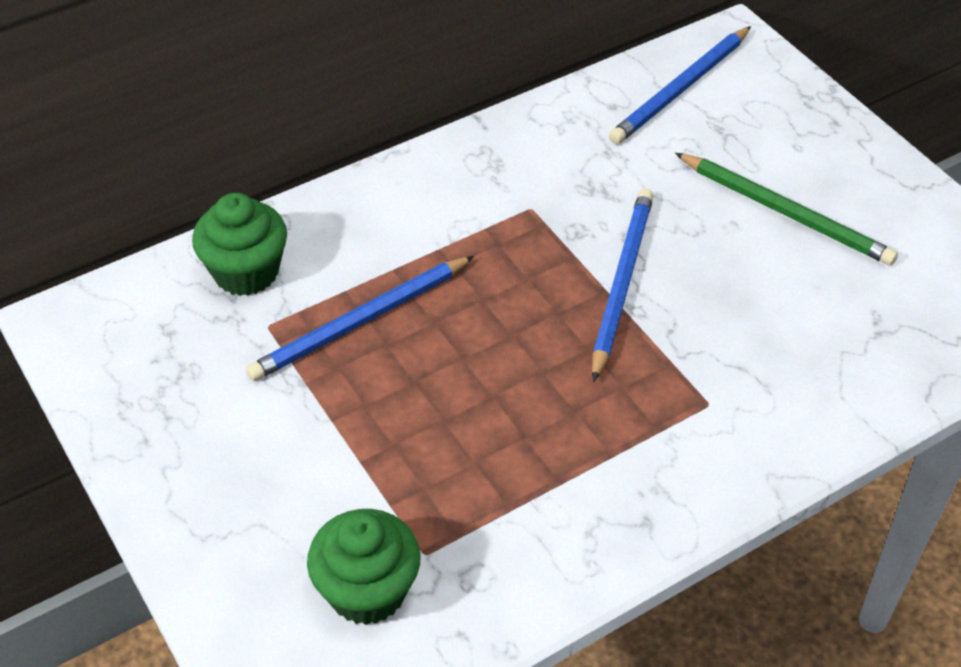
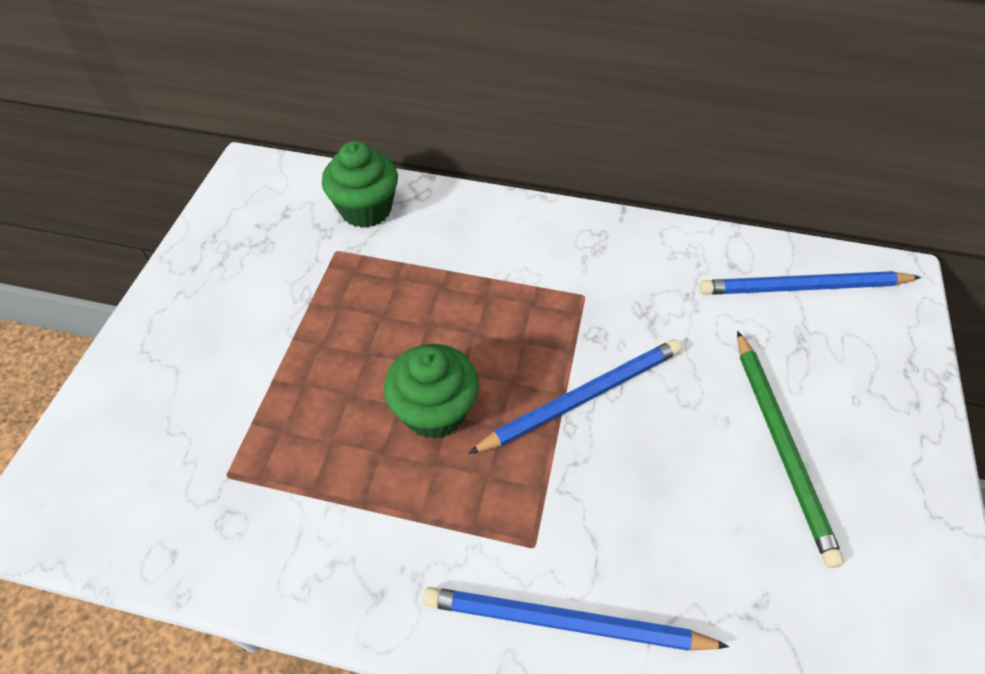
camera: 45 degrees right, 5 degrees up
(360, 322) = (385, 289): blue pencil -> blue pencil (564, 622)
(367, 591) = (167, 468): green cupcake -> green cupcake (435, 411)

